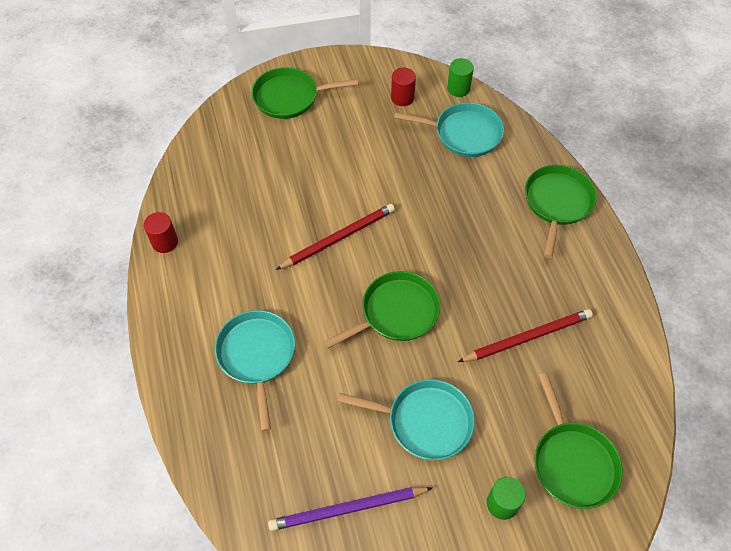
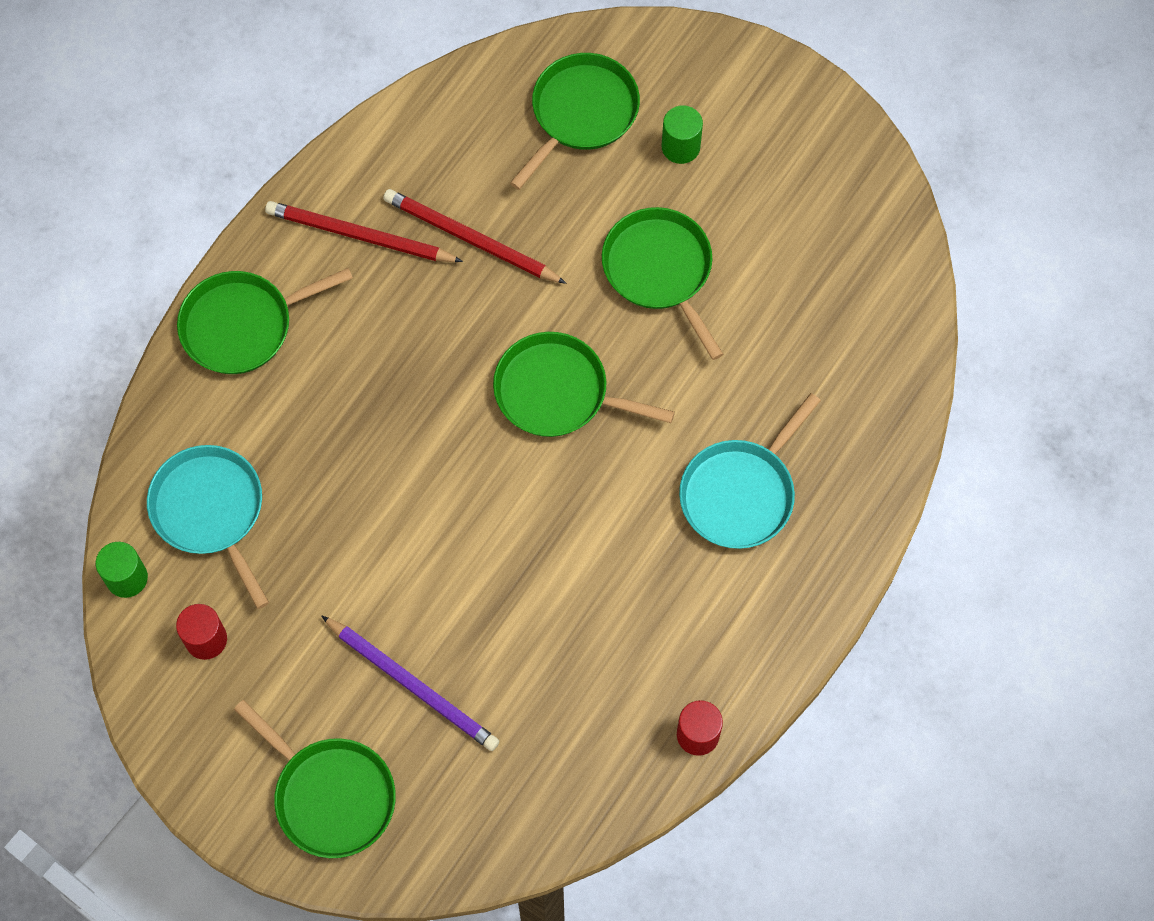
camera: 130 degrees left, 10 degrees up
(338, 238) = (512, 534): red pencil -> red pencil (360, 236)
(348, 509) = (812, 274): purple pencil -> purple pencil (412, 684)
(425, 421) = (660, 270): turquoise pan -> green pan

